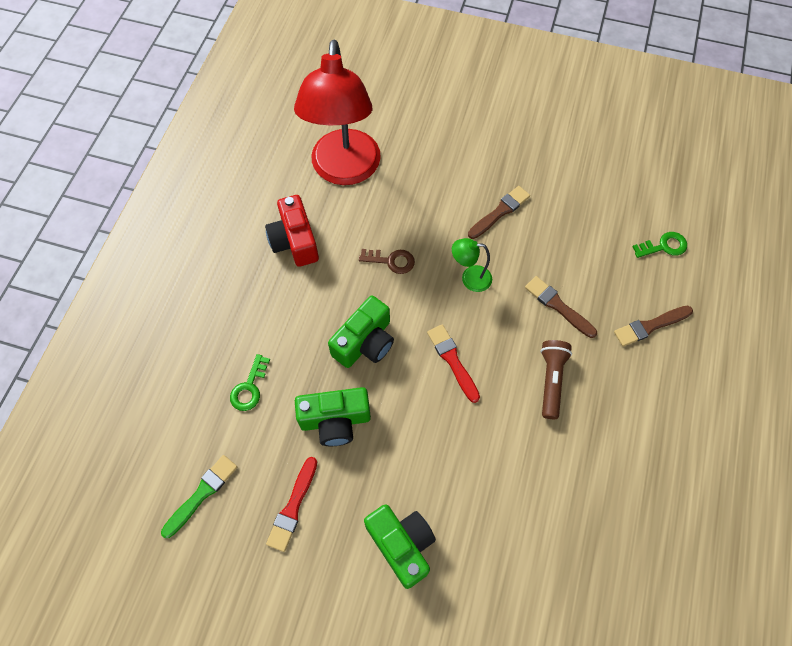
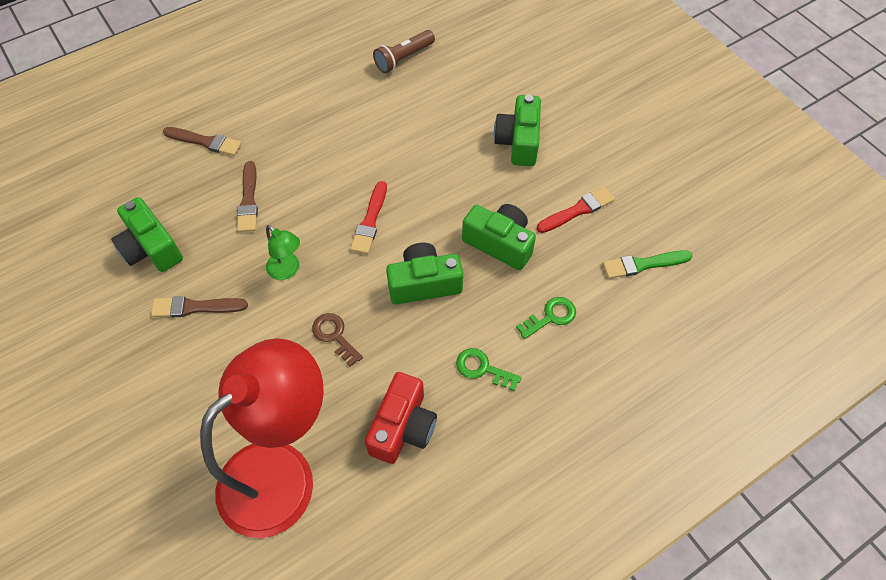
camera: 140 degrees left, 5 degrees down
(551, 380) = (316, 159): brown flashlight -> brown flashlight (404, 58)
(577, 224) = (151, 248): none -> green camera
(663, 246) = (116, 182): green key -> green key (482, 368)

